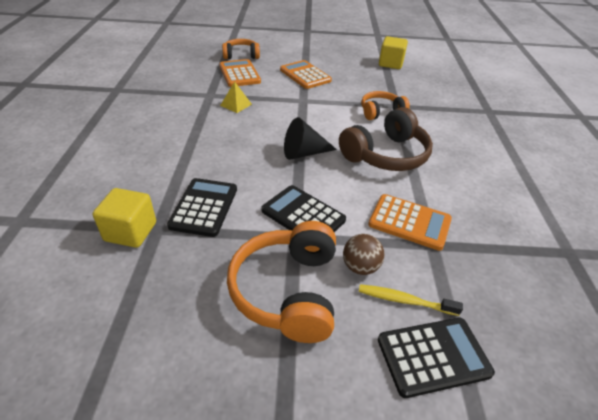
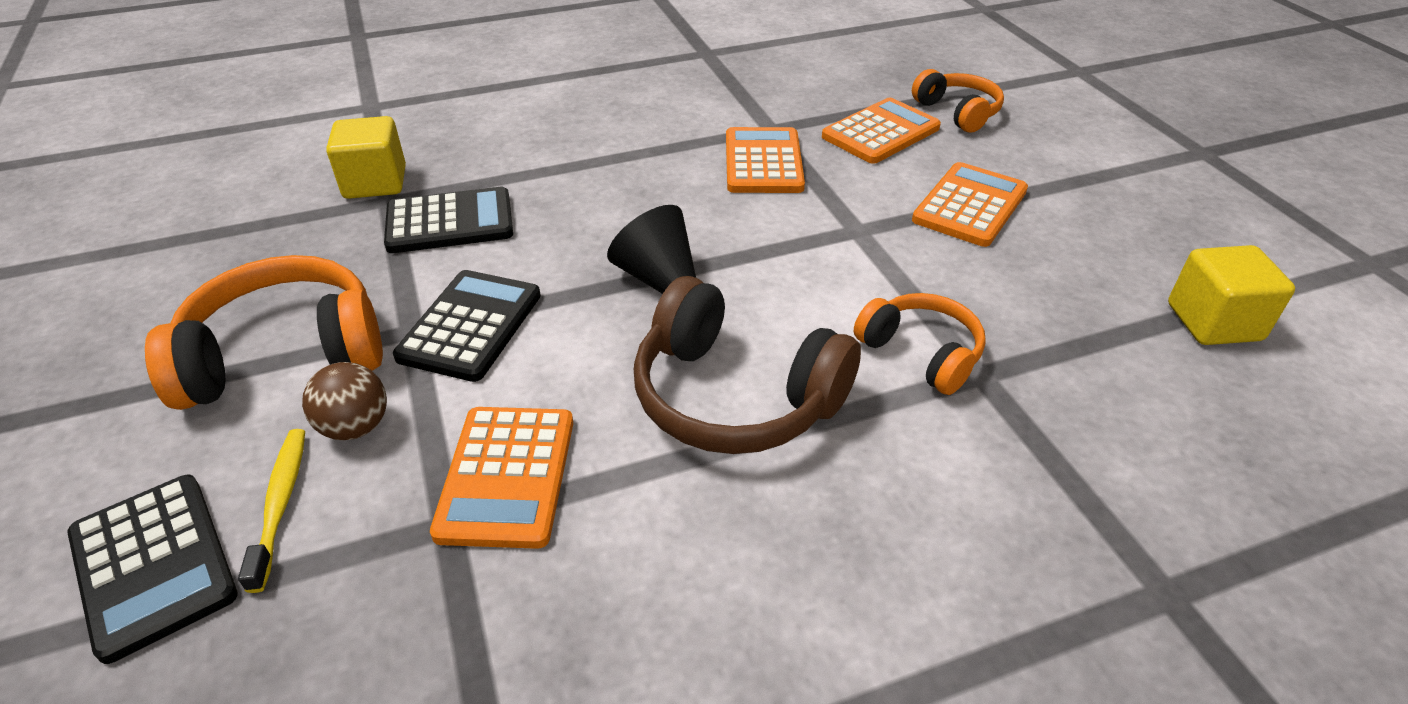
camera: 70 degrees right, 0 degrees up
(236, 104) = (763, 162): yellow pyramid -> orange calculator

